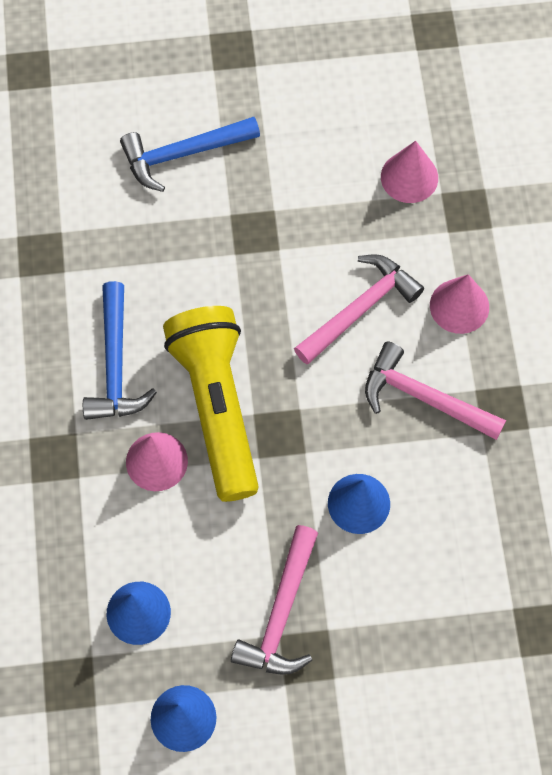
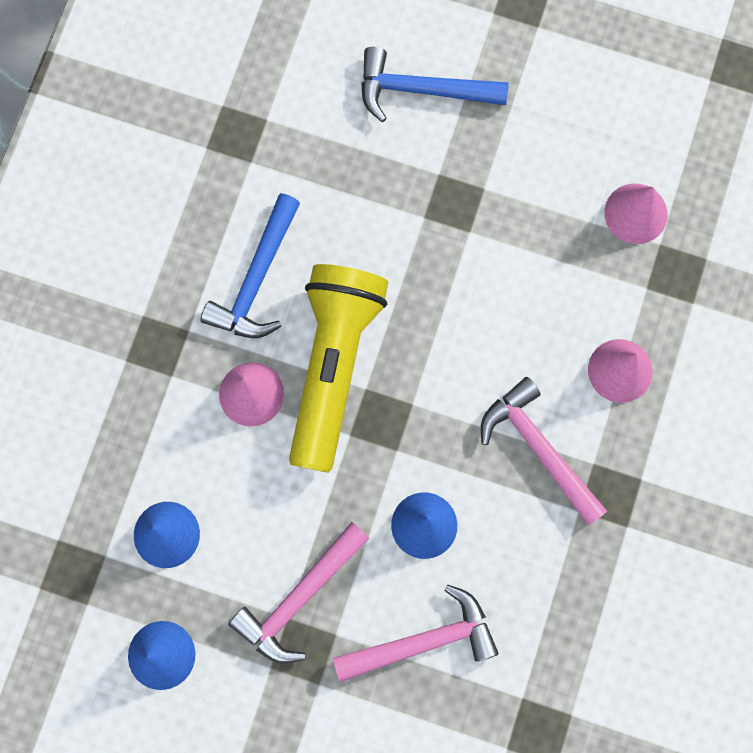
camera: 25 degrees right, 10 degrees up
(360, 309) = (519, 329): pink hammer -> pink hammer (423, 641)

